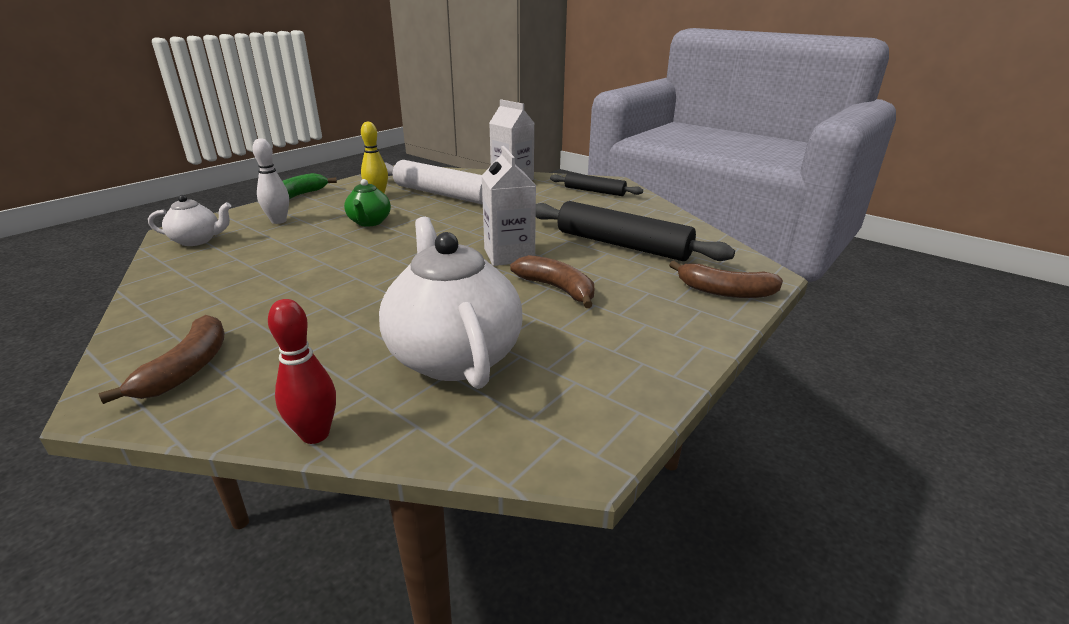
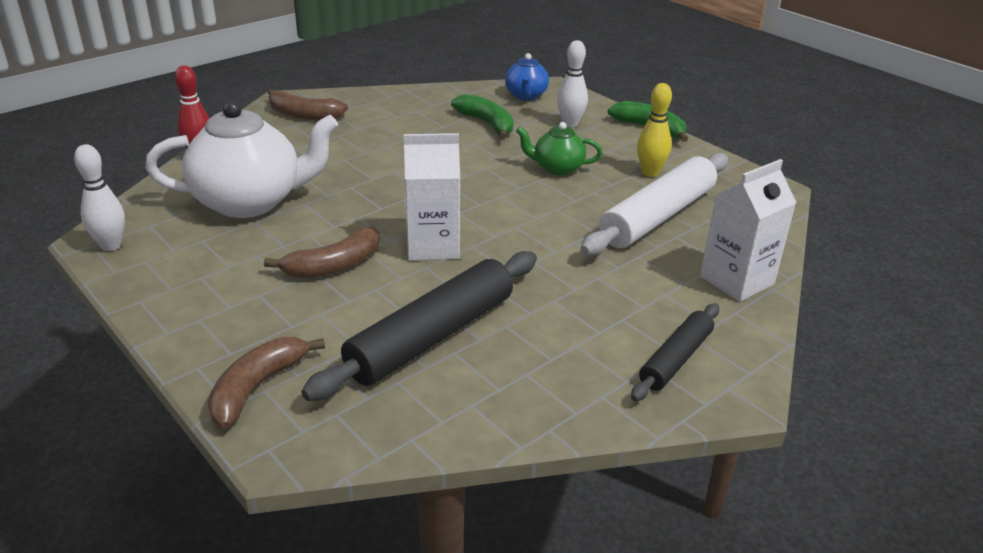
camera: 100 degrees right, 5 degrees up
(197, 240) = (526, 95): white teapot -> blue teapot
(265, 253) = (487, 124): none -> green banana
(590, 435) = (111, 245): none -> white bowling pin

